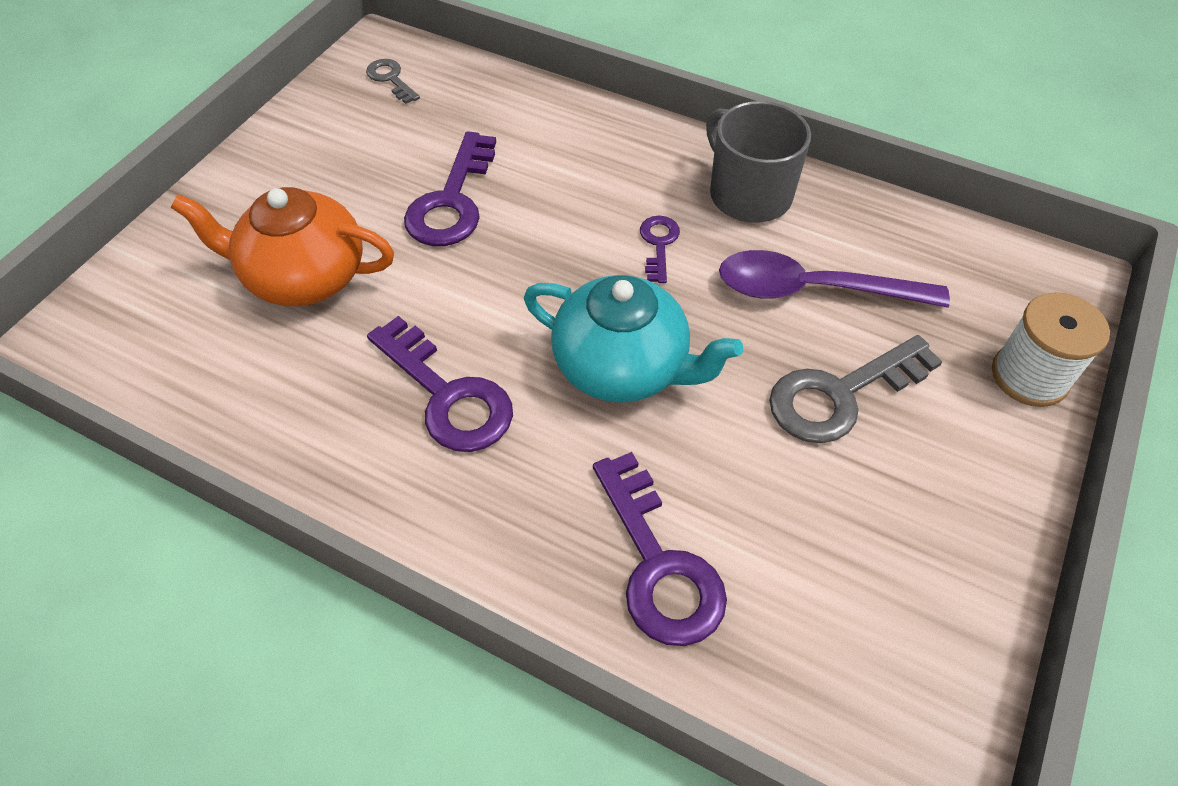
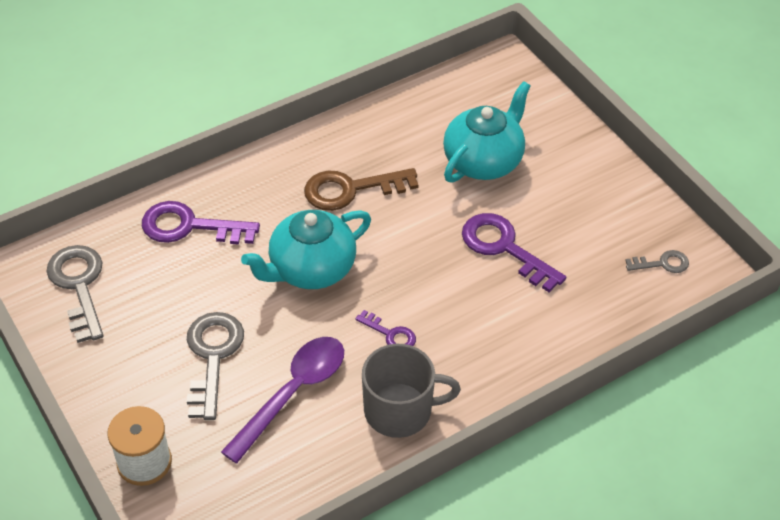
camera: 120 degrees right, 5 degrees down
(304, 277) = (484, 161): orange teapot -> turquoise teapot
(447, 395) = (351, 190): purple key -> brown key
(887, 647) = (79, 286): none -> grey key

